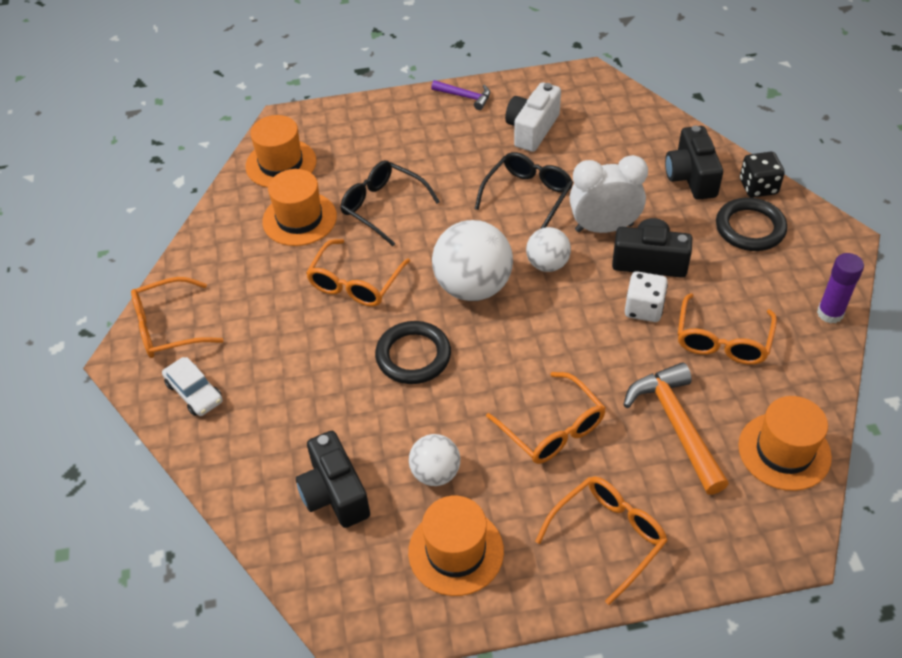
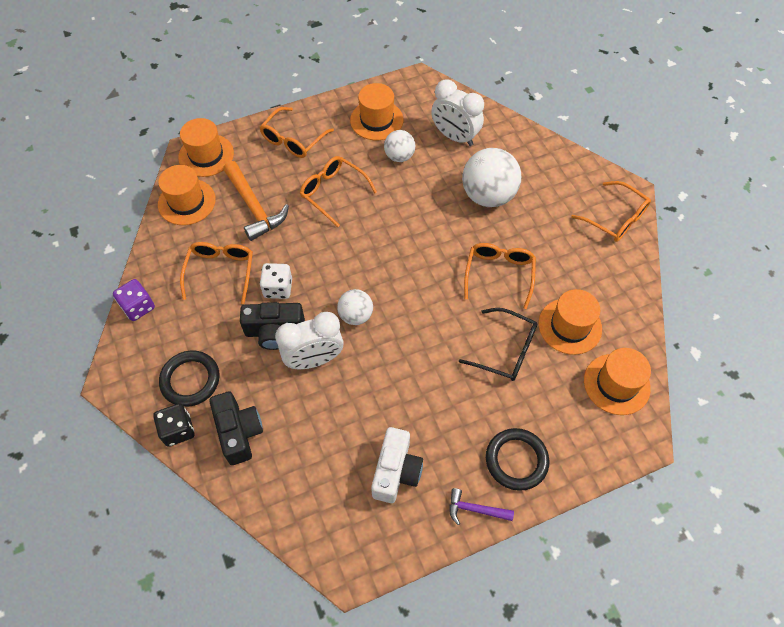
camera: 165 degrees right, 10 degrees up
(169, 327) = (615, 218): orange glasses -> orange glasses turned 75 degrees clockwise
(194, 392) = (570, 178): white car -> none
(334, 493) = (454, 137): black camera -> white clock
(413, 356) = (436, 225): black ring -> black ring (516, 460)
(473, 287) = (409, 286): white ball -> white ball (488, 195)
(527, 196) = (384, 383): black glasses -> none
(761, 532) = (206, 155): none -> orange hat
(830, 313) = (138, 307): purple glue stick -> purple dice

